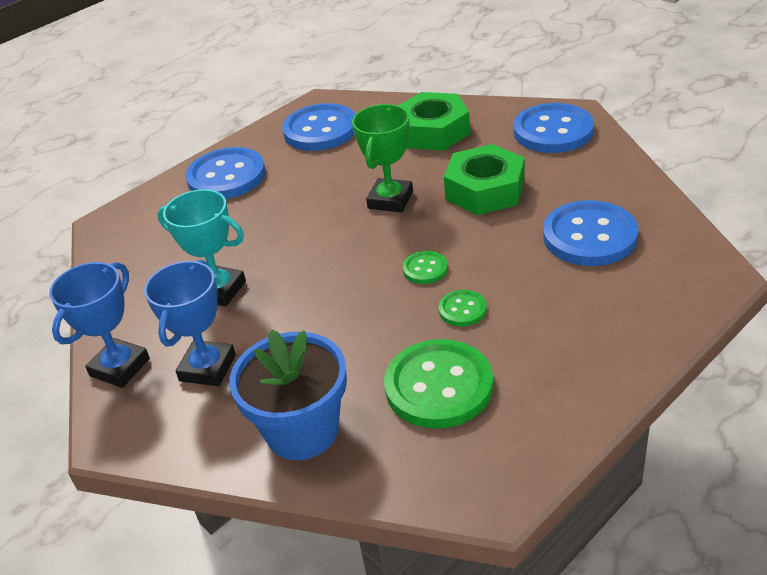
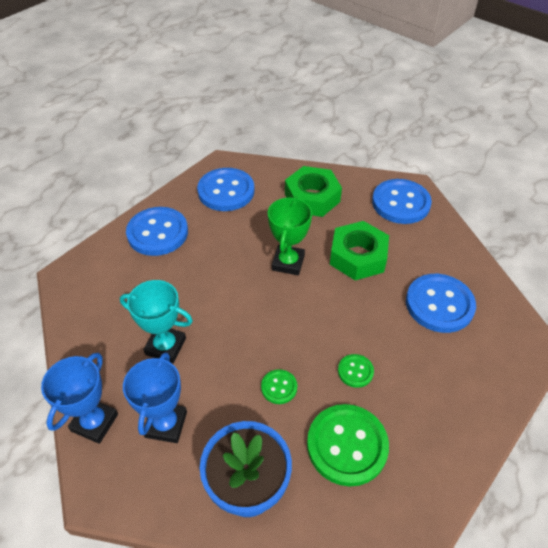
camera: 10 degrees left, 10 degrees up
(425, 269) = (322, 331): green button -> green button (279, 387)

